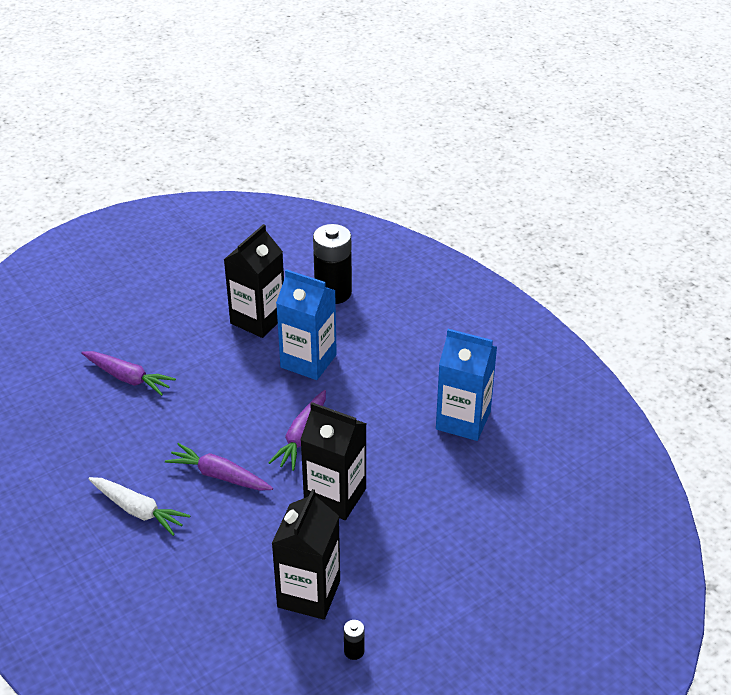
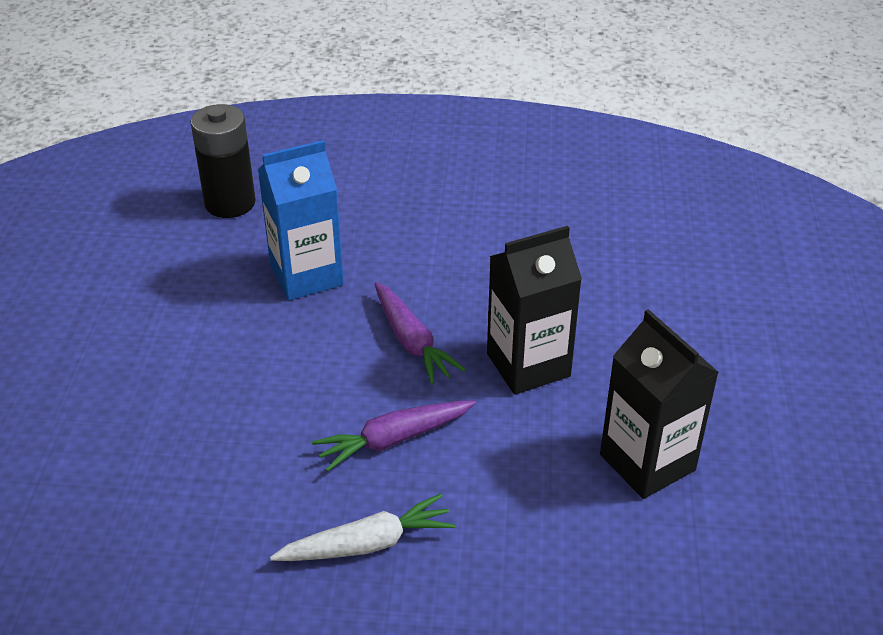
camera: 50 degrees left, 0 degrees up
(128, 378) = (133, 434): purple carrot -> none
(258, 319) = (191, 277): black carton -> none
(354, 651) = (759, 471): black battery -> none
(463, 420) = (524, 221): blue carton -> none

